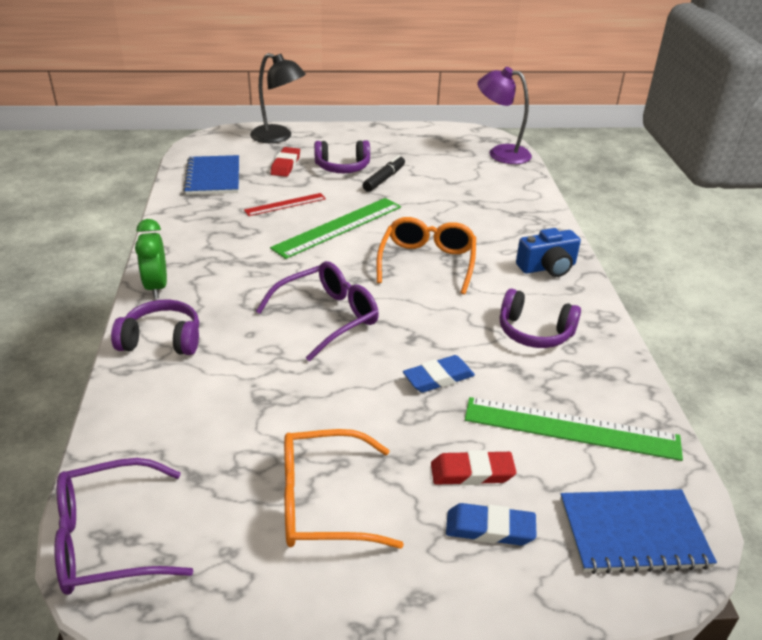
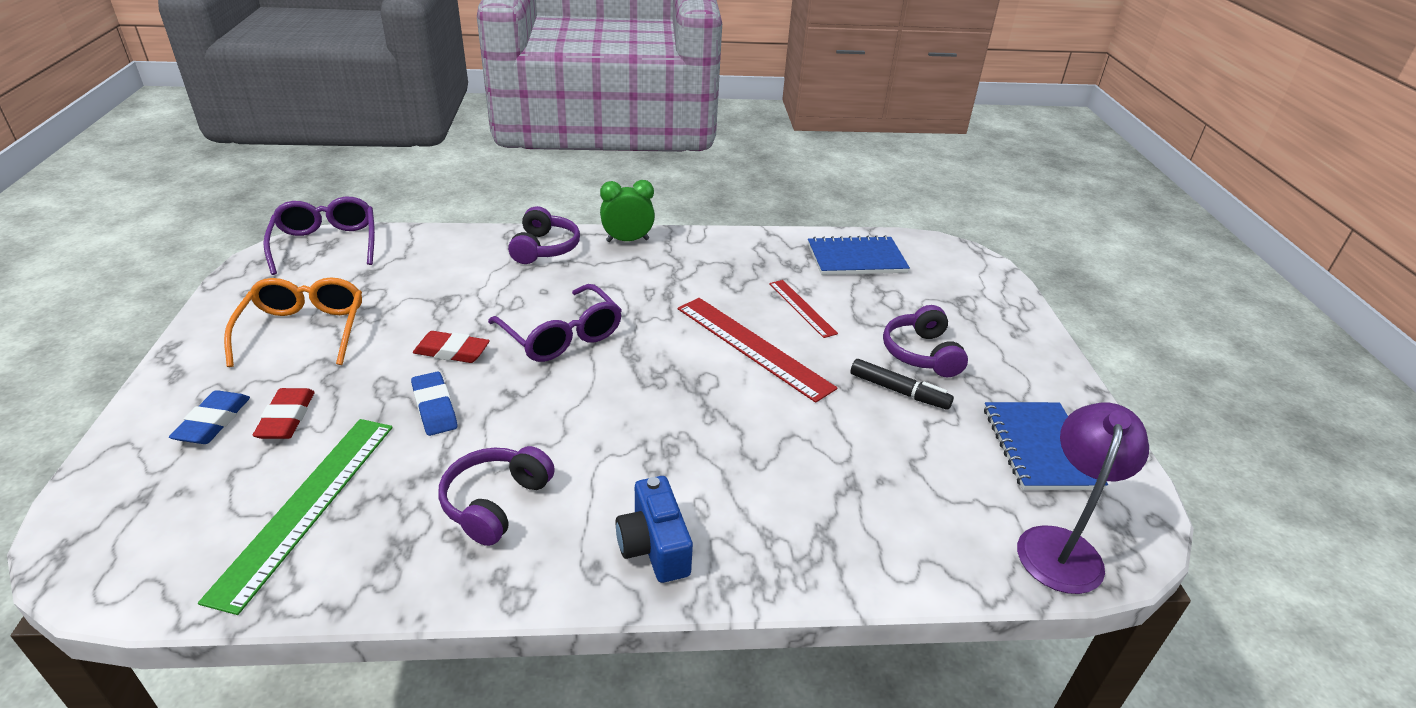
camera: 90 degrees right, 0 degrees up
(278, 137) = (991, 301): black lamp -> none
(285, 165) = (908, 307): red eraser -> red eraser (452, 351)
(338, 227) = (753, 347): green ruler -> red ruler
(427, 262) = (670, 417): orange glasses -> none
(633, 533) = (135, 527): blue notebook -> blue notebook (1040, 448)

